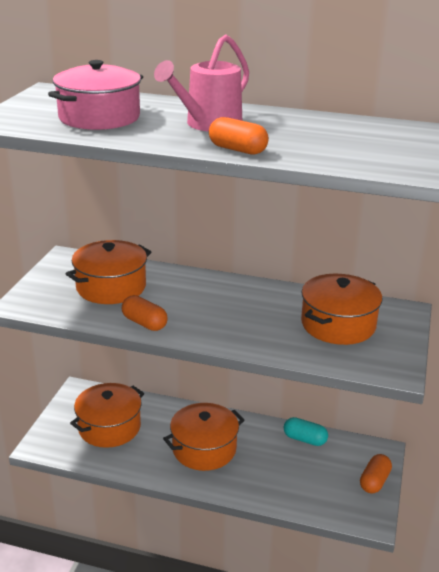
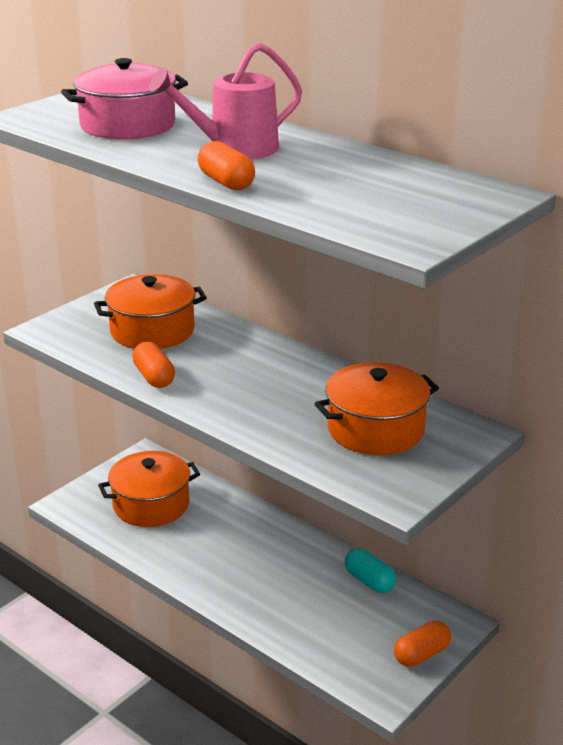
camera: 25 degrees right, 0 degrees up
(204, 449) = (240, 557): orange pot -> none

